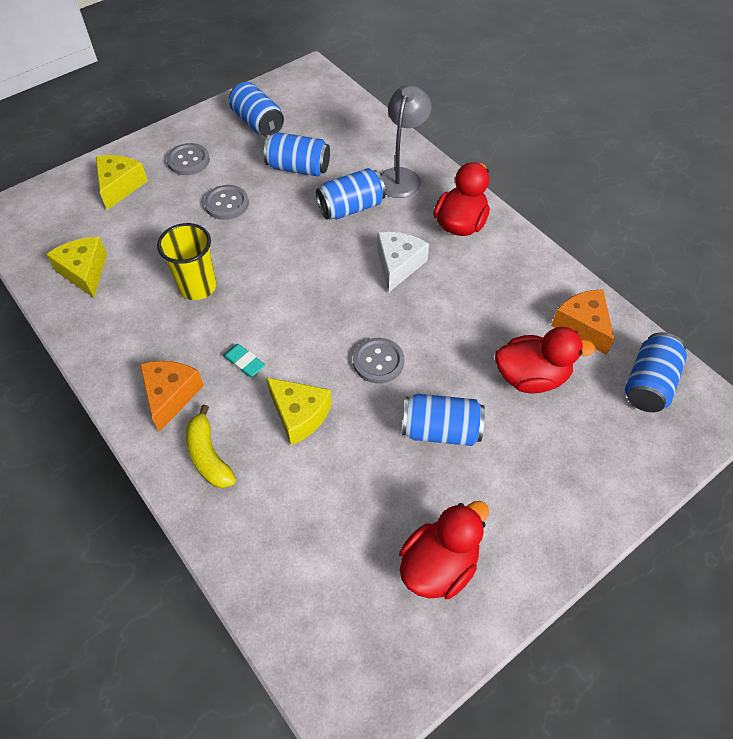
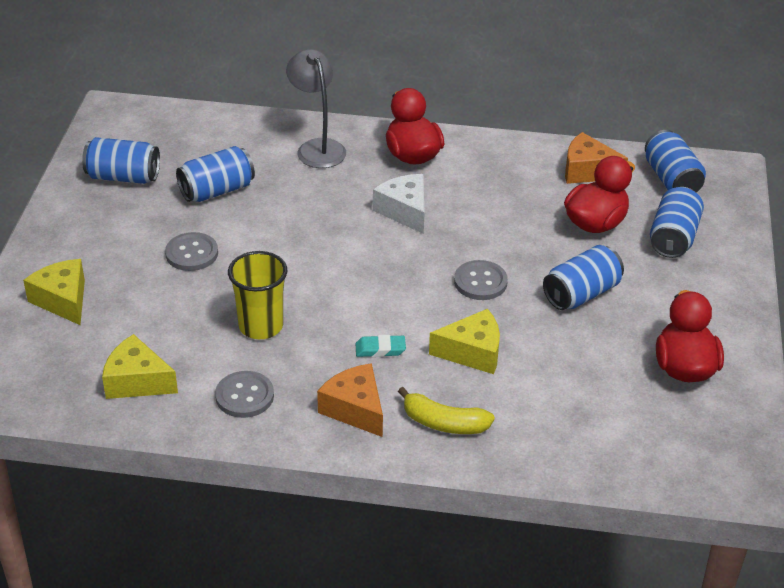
camera: 45 degrees left, 15 degrees down
(188, 161) = (101, 242): grey button -> grey button (244, 396)
(351, 207) = (307, 193): blue can -> blue can (673, 237)

